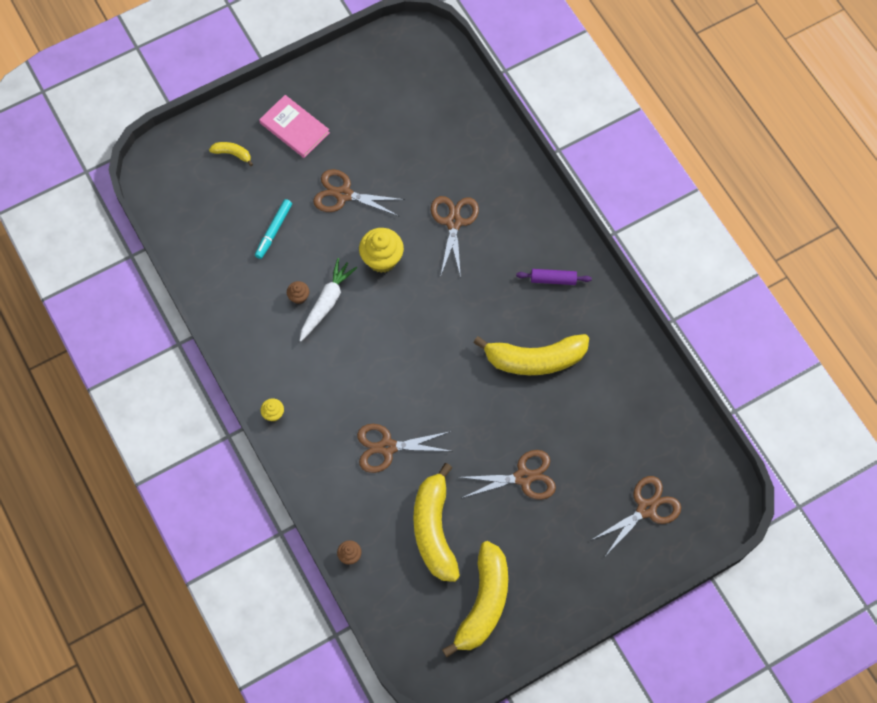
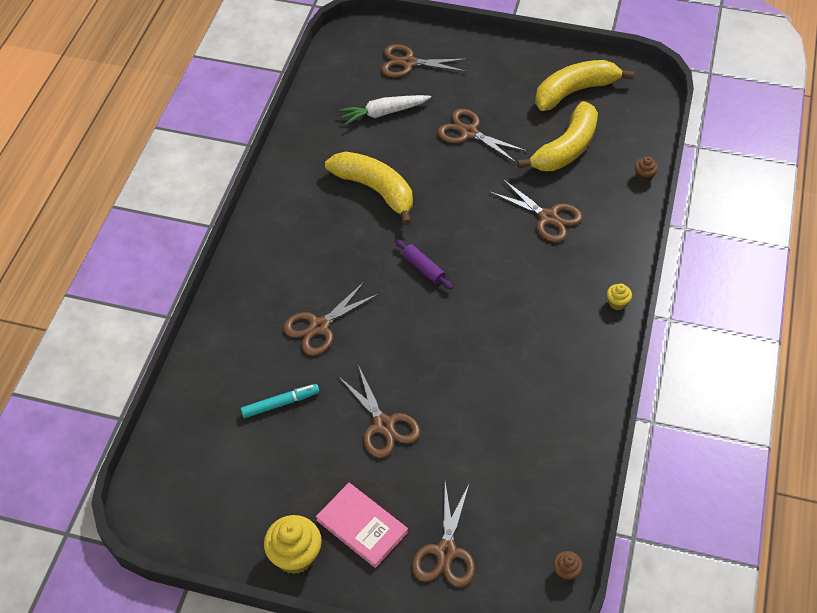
camera: 135 degrees left, 15 degrees down
(232, 154) = (446, 552): yellow banana -> brown scissors
(274, 231) = (477, 445): turquoise marker -> turquoise marker (280, 403)
(294, 128) = (362, 526): pink book -> pink book turned 45 degrees counterclockwise
(299, 297) = (510, 372): brown cupcake -> brown cupcake (566, 572)
(326, 302) = (491, 349): white carrot -> white carrot (384, 113)
(382, 259) = (409, 346): yellow cupcake -> yellow cupcake (295, 556)
(553, 279) = (296, 227): purple rolling pin -> purple rolling pin (423, 268)

